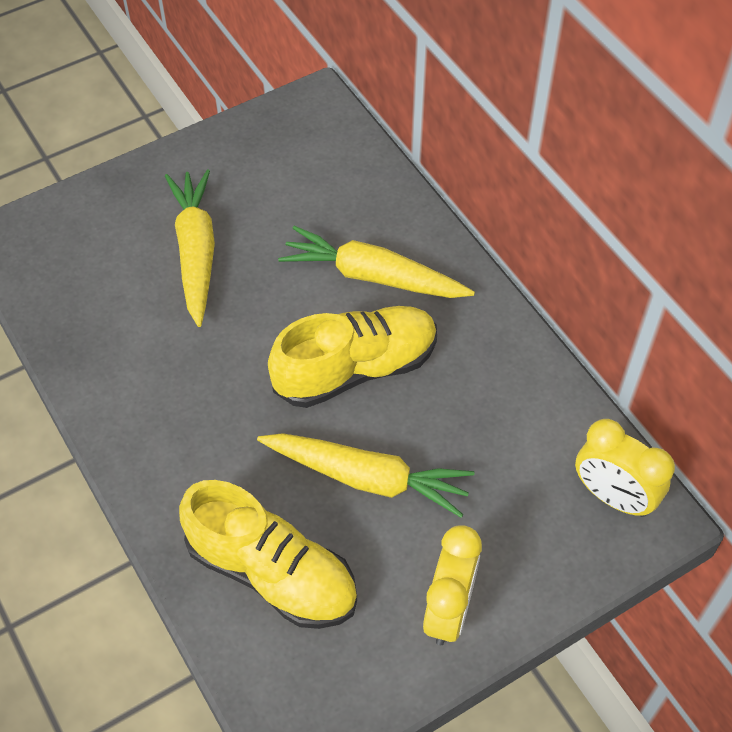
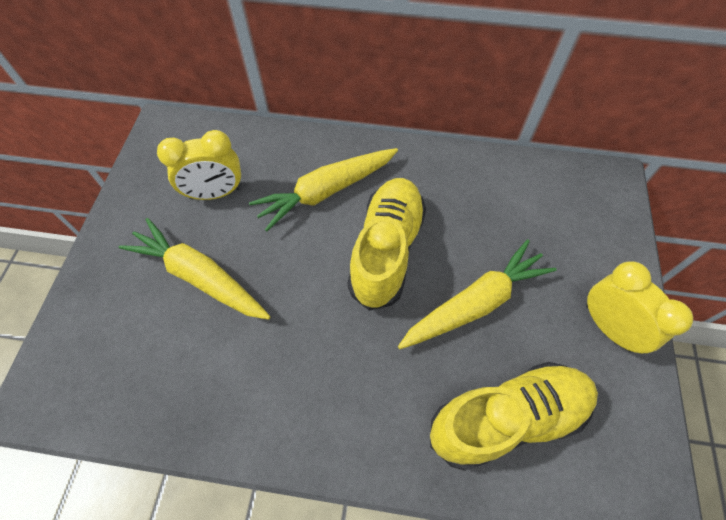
camera: 50 degrees left, 5 degrees up
(613, 497) = (584, 188): yellow clock -> yellow clock (215, 193)

